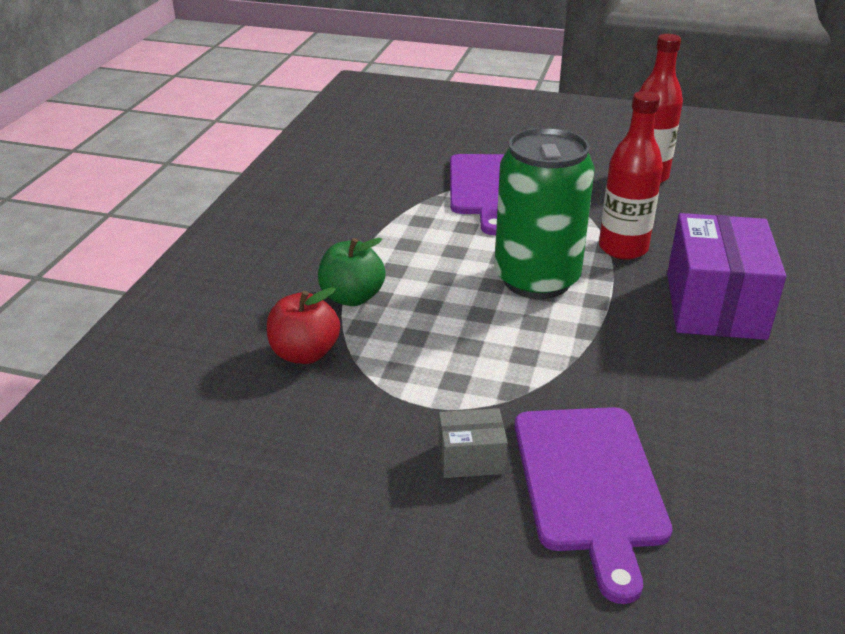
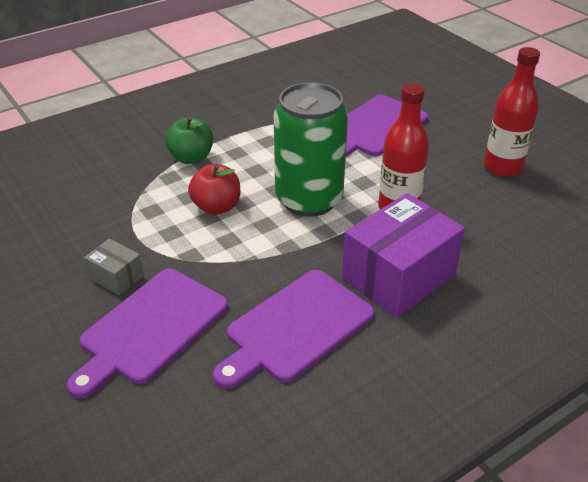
camera: 40 degrees right, 5 degrees up
(304, 353) = (124, 176): red apple -> red apple (216, 207)
(710, 397) = (296, 328): none -> purple cutting board

